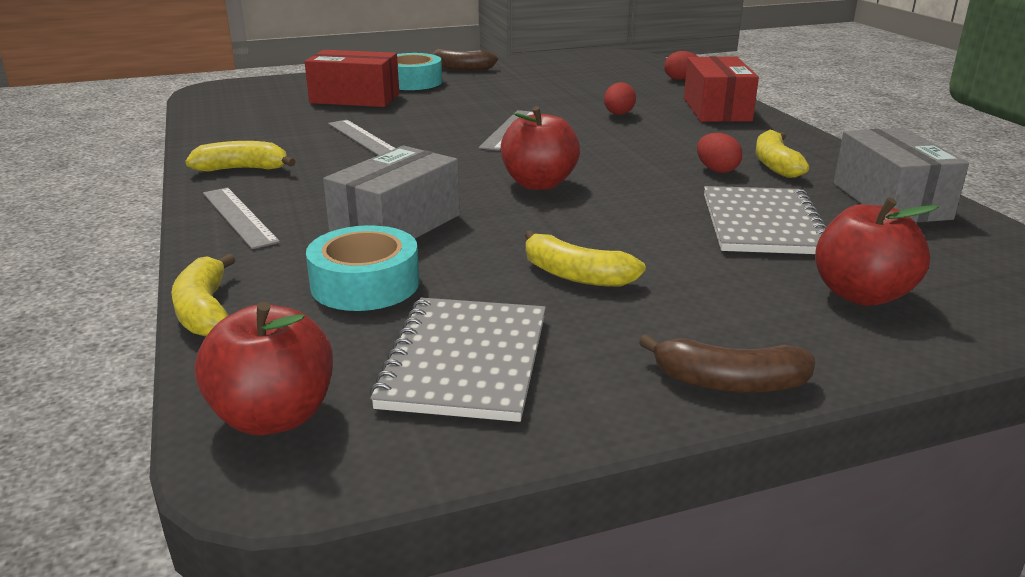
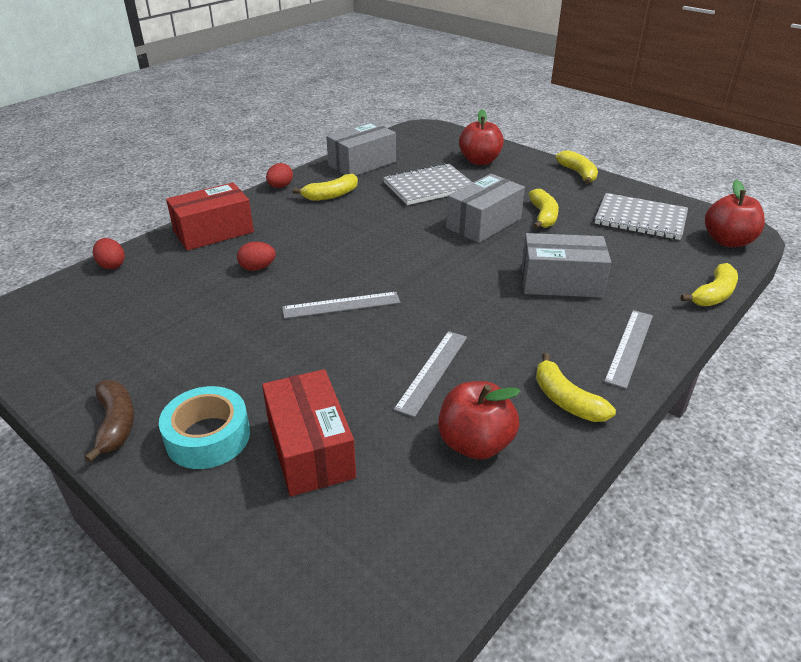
camera: 120 degrees left, 10 degrees up
(365, 284) = (627, 263): turquoise tape -> none
(465, 361) = (640, 219): grey notebook -> grey notebook turned 45 degrees clockwise
(539, 184) = (443, 257): red apple -> red apple (475, 443)
(600, 227) = (483, 223): none -> grey box
(716, 170) = (358, 209): red egg -> red egg (280, 186)
(729, 383) = (578, 173): brown banana -> yellow banana

